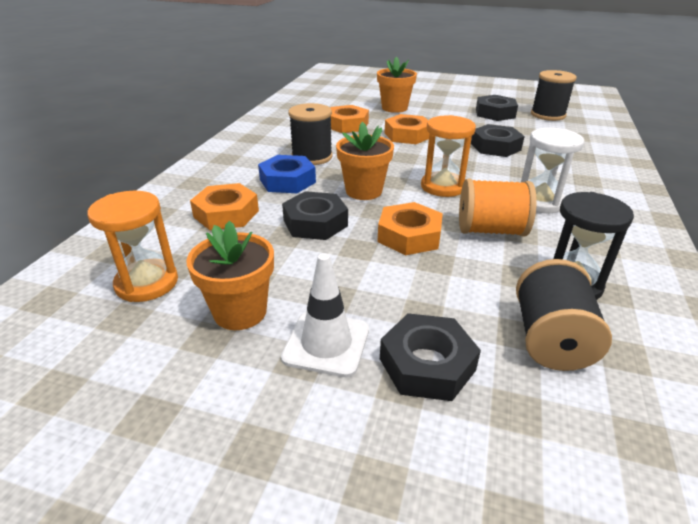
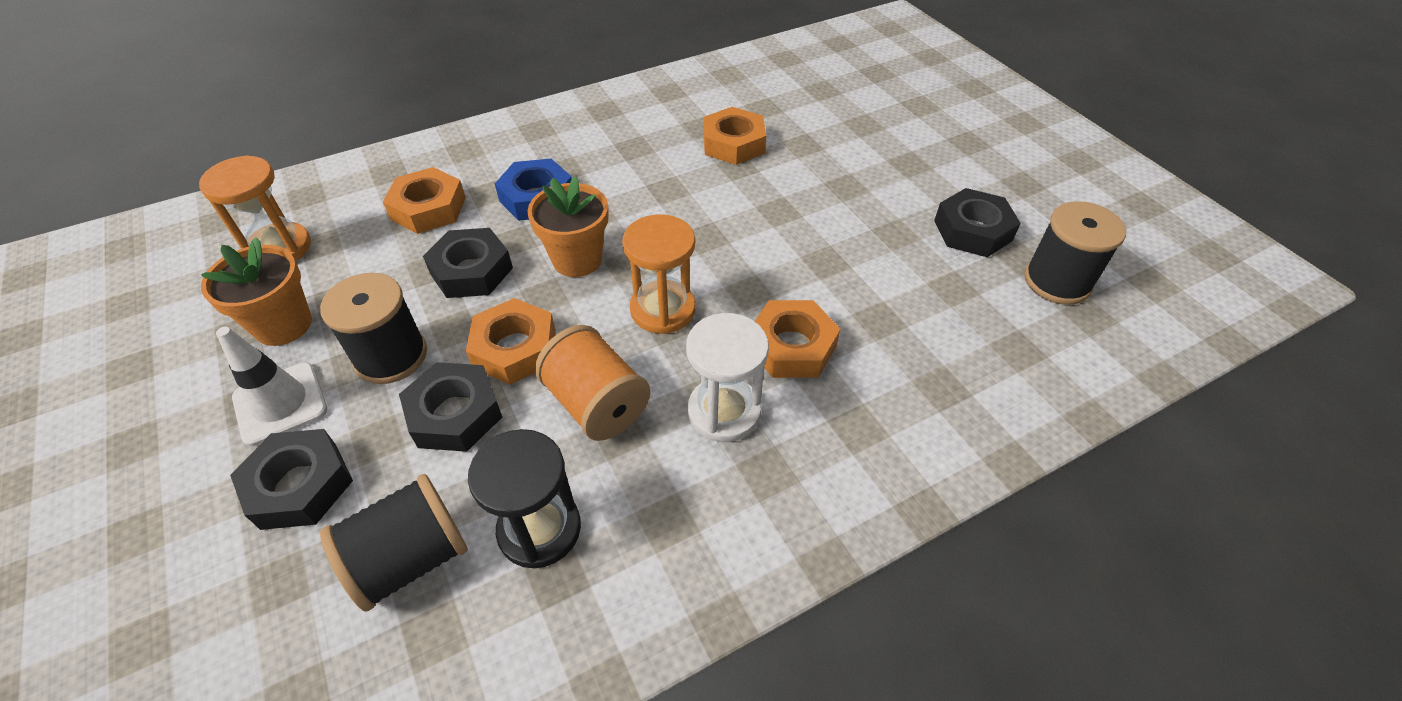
camera: 45 degrees right, 15 degrees up
(312, 157) = (612, 176): black spool -> black spool (391, 356)
(394, 108) = (845, 143): orange flower pot -> none
(407, 135) = (772, 202): orange nut -> orange nut (791, 346)
(495, 147) = (847, 291): black nut -> black nut (455, 414)

